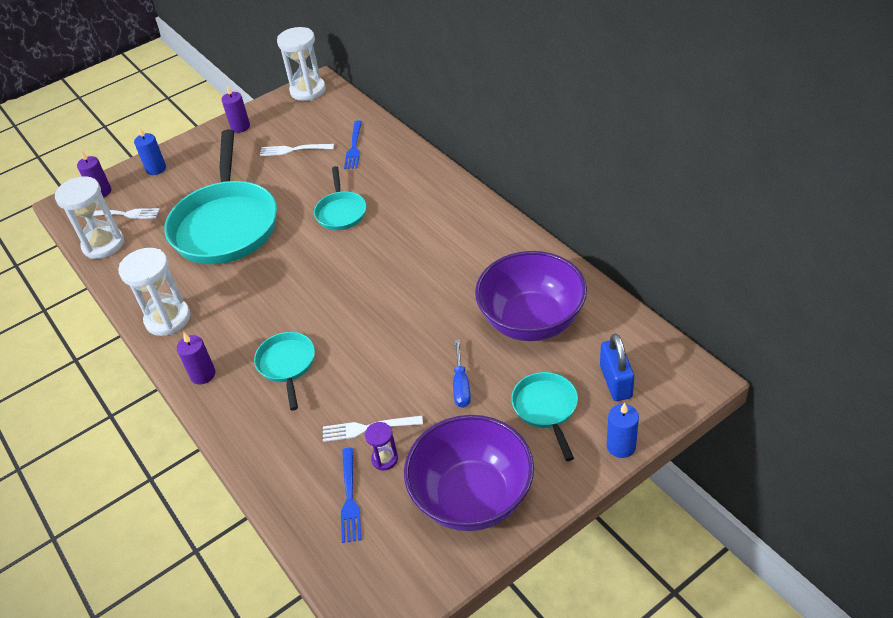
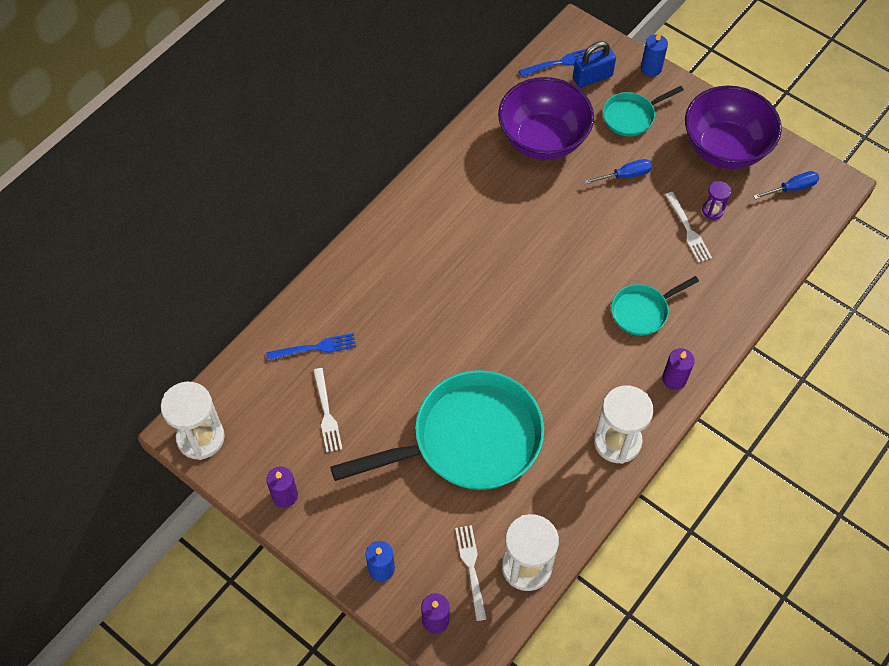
camera: 110 degrees left, 15 degrees up
(341, 212) = (429, 328): turquoise pan -> none
(350, 498) = (754, 224): blue fork -> blue fork (559, 62)
(387, 558) = (792, 188): none -> blue screwdriver

